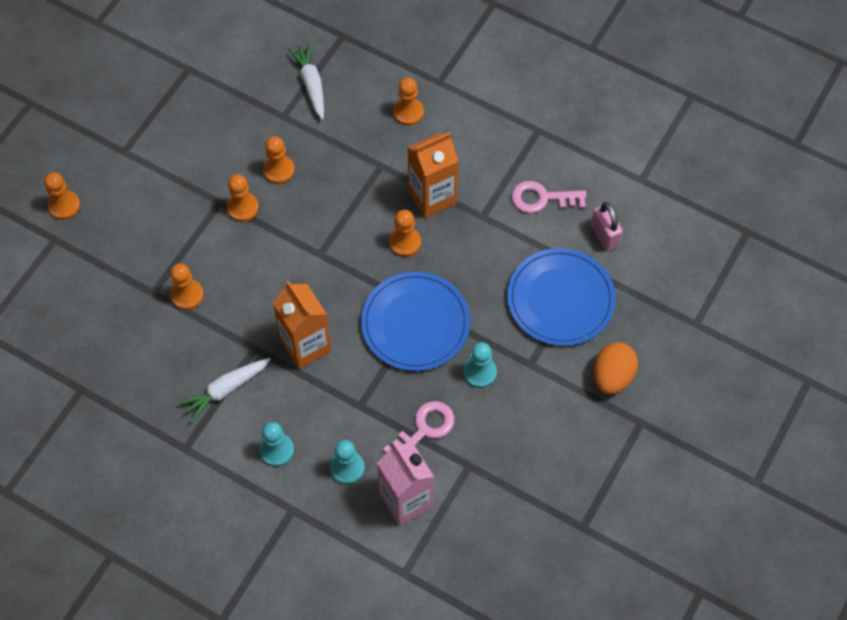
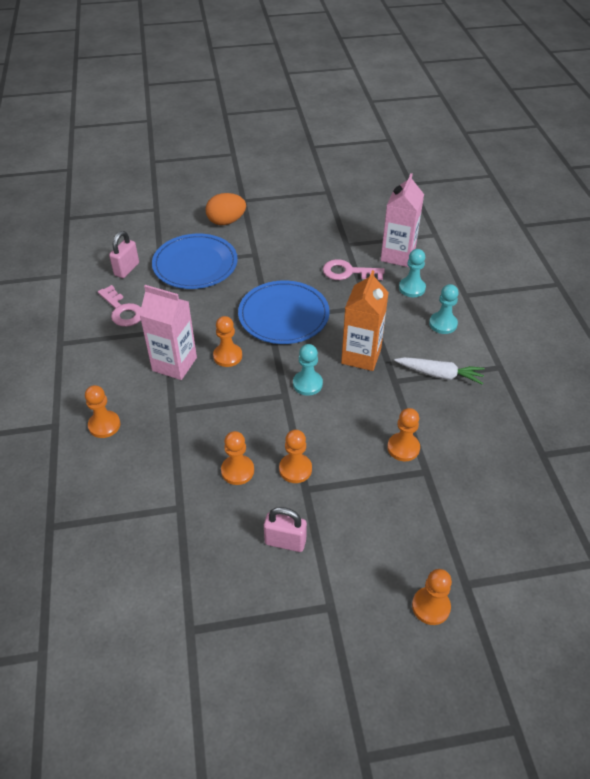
camera: 130 degrees left, 15 degrees down
(192, 159) = (285, 541): none -> pink padlock
(311, 84) = (128, 511): white carrot -> none
(432, 197) = (174, 364): orange carton -> pink carton
(479, 372) = (284, 270): turquoise pawn -> turquoise pawn (307, 384)

